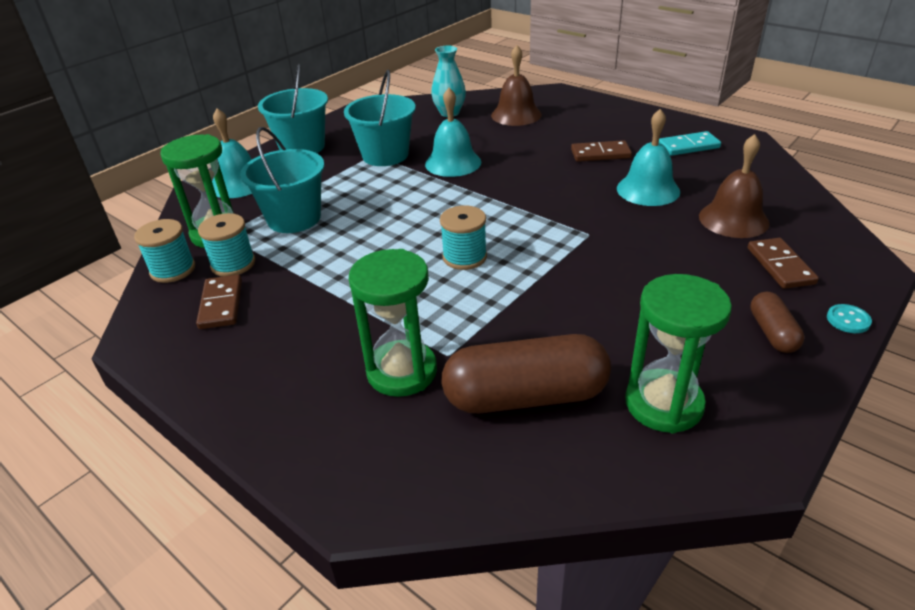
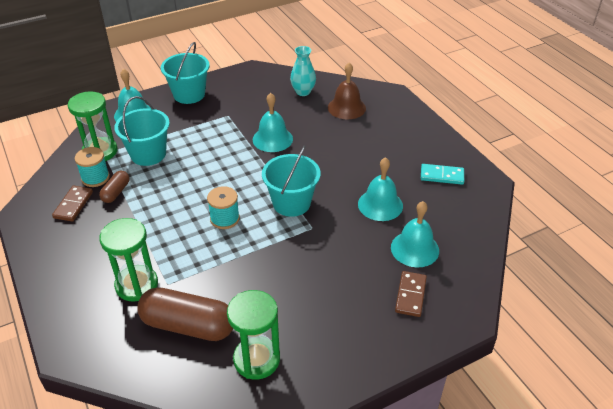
camera: 20 degrees right, 5 degrees up
(173, 270) = (62, 171): turquoise spool -> none
(385, 155) = (235, 118): turquoise bucket -> turquoise bucket (291, 203)
(600, 154) = (375, 163): brown domino -> none
(733, 219) = (414, 249): brown bell -> turquoise bell
(772, 333) = (359, 339): brown capsule -> brown capsule (116, 192)
(848, 320) = (414, 349): turquoise button -> none

